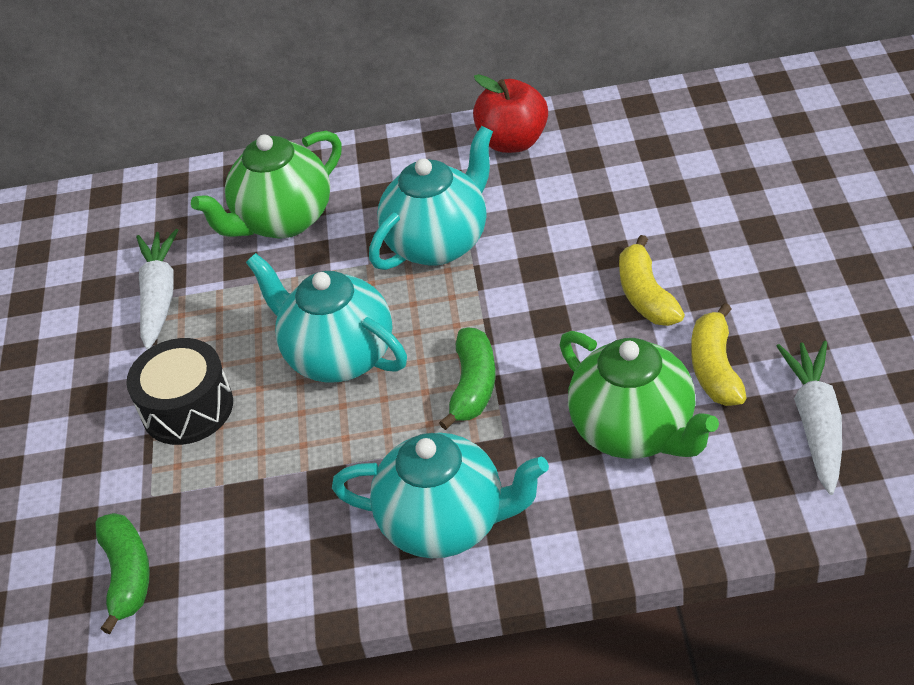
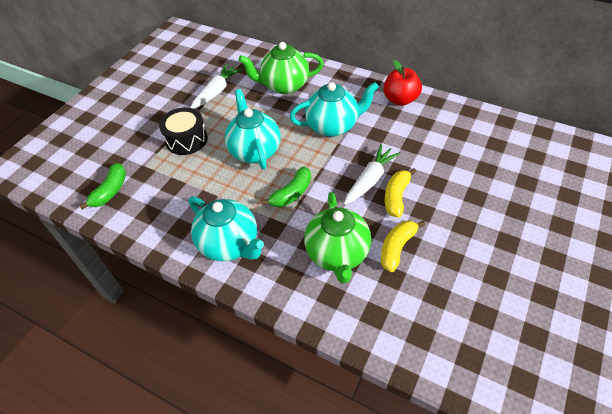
camera: 30 degrees right, 5 degrees up
(816, 423) = (420, 303): white carrot -> white carrot (370, 180)

